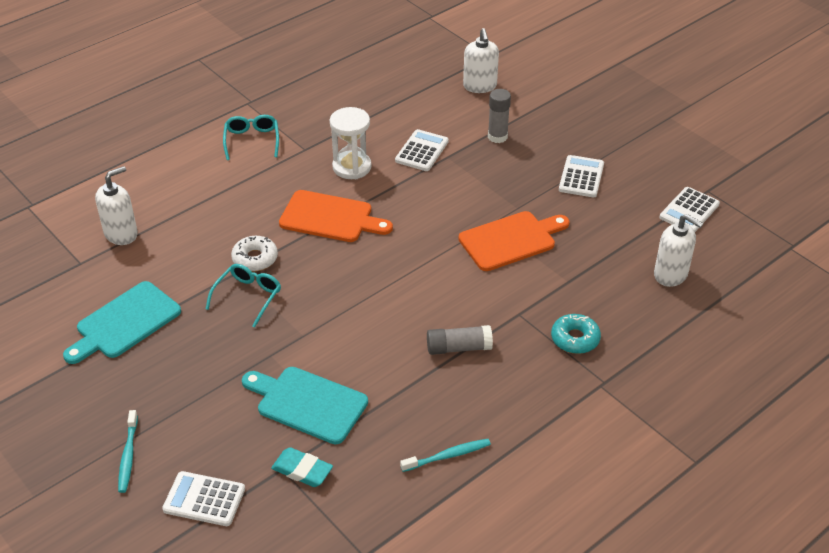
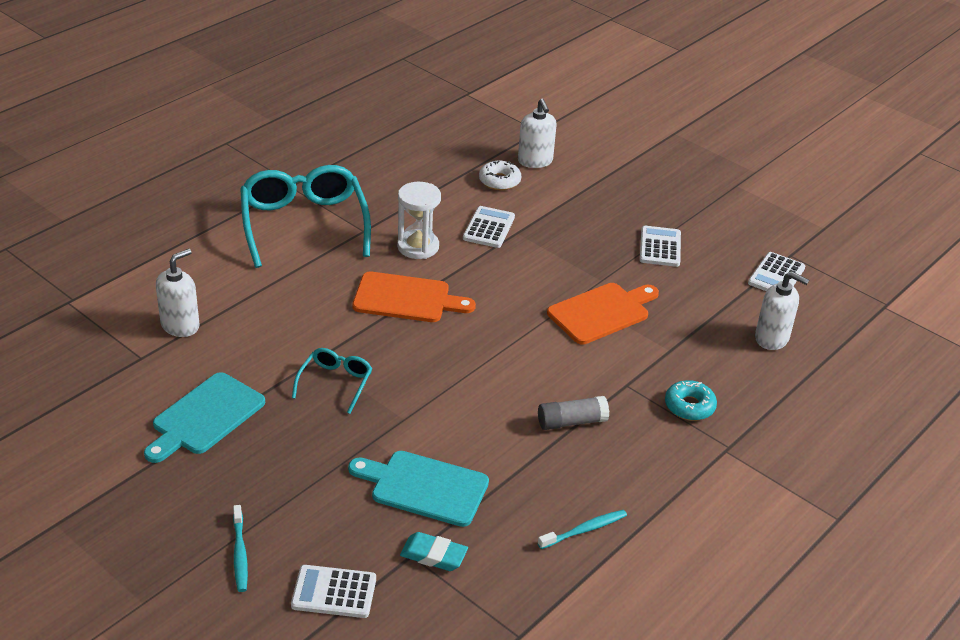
camera: 10 degrees left, 5 degrees down
(252, 141) = (304, 224): turquoise glasses -> turquoise glasses, size x2.06
(255, 259) = (334, 344): white donut -> white donut (499, 181)
(497, 136) = (565, 210): grey glue stick -> none

